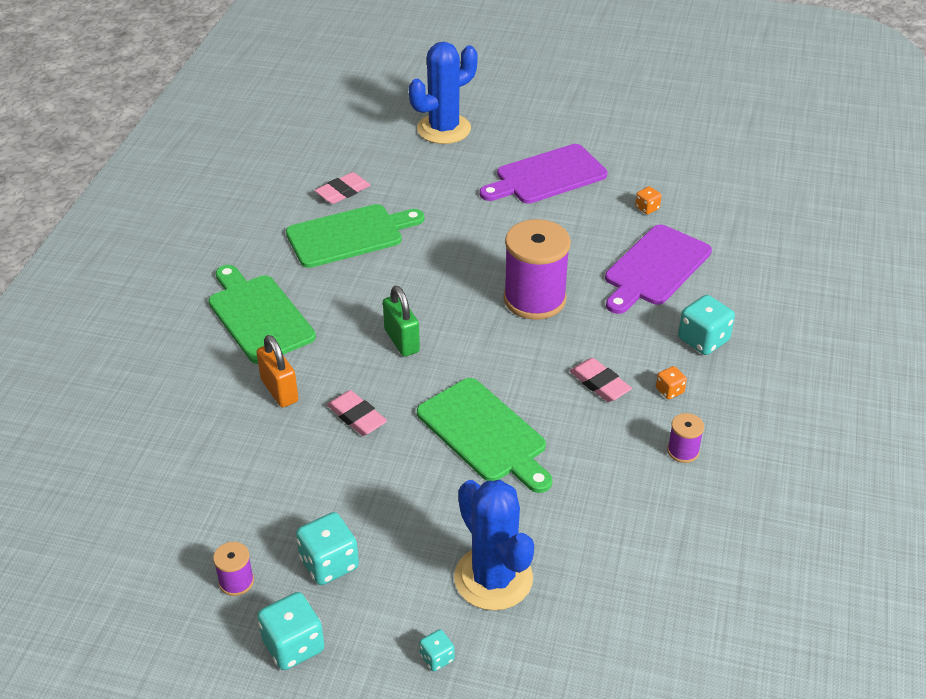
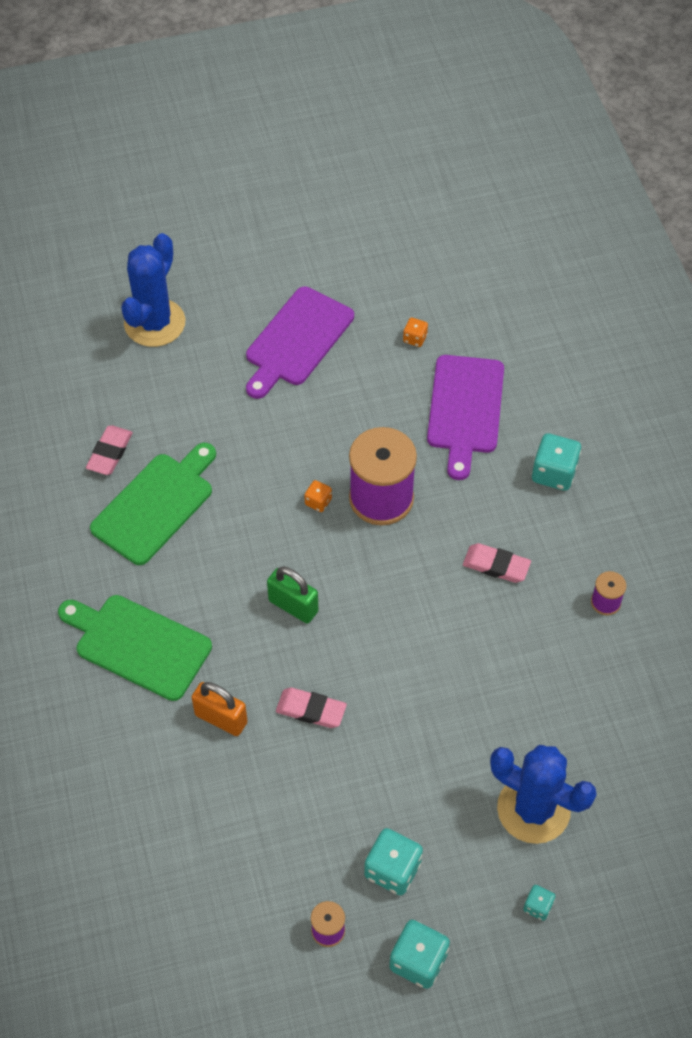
camera: 30 degrees left, 15 degrees up
(485, 434) = (434, 670): green cutting board -> none
(669, 391) = (558, 543): orange dice -> orange dice (318, 502)

